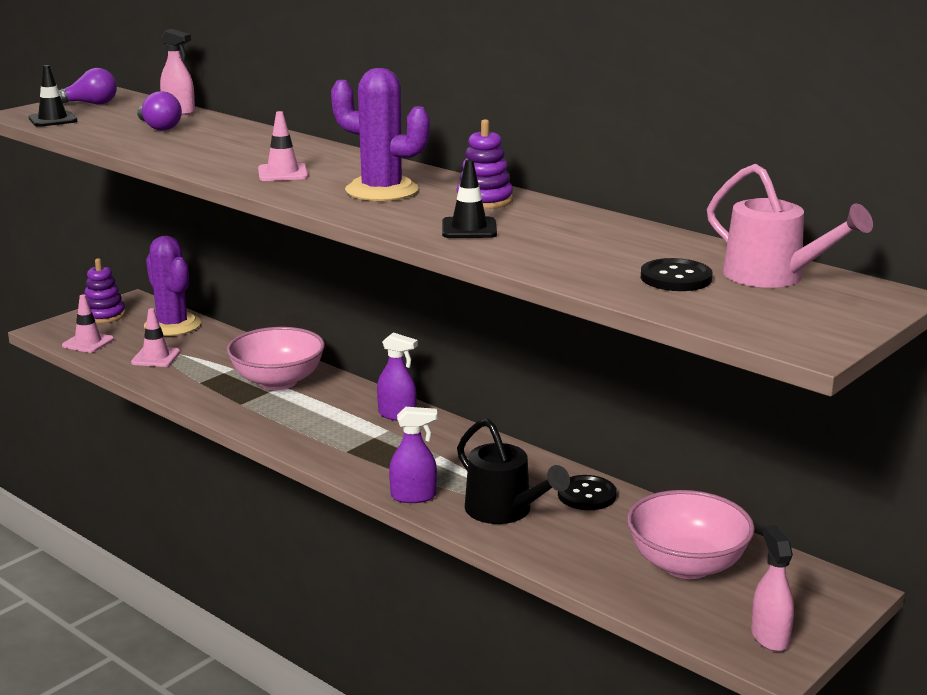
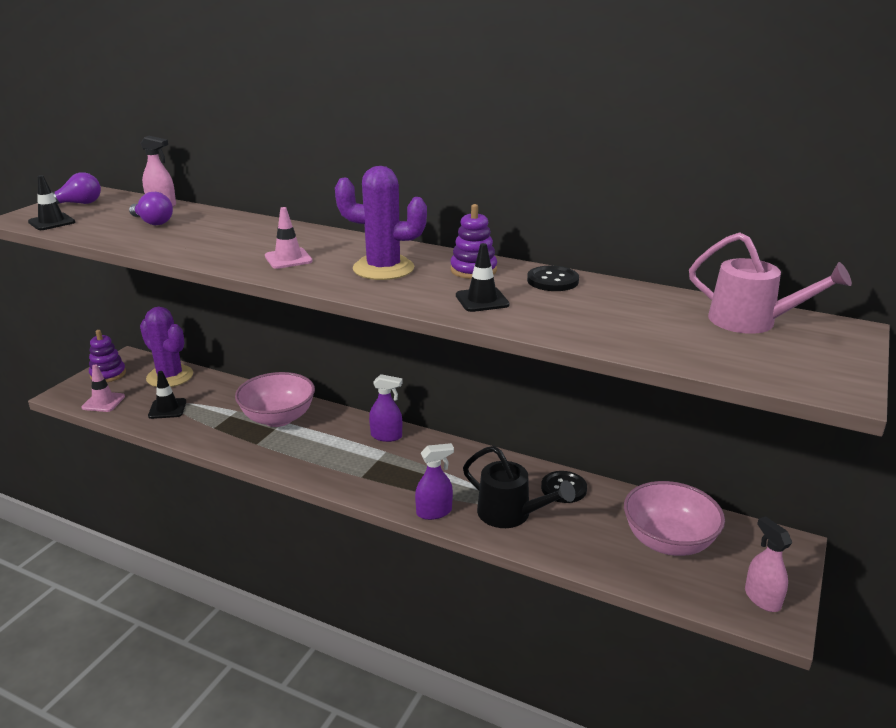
camera: 15 degrees left, 5 degrees up
(156, 357) = (167, 409): pink traffic cone -> black traffic cone
(676, 278) = (682, 332): black button -> black button (552, 280)

